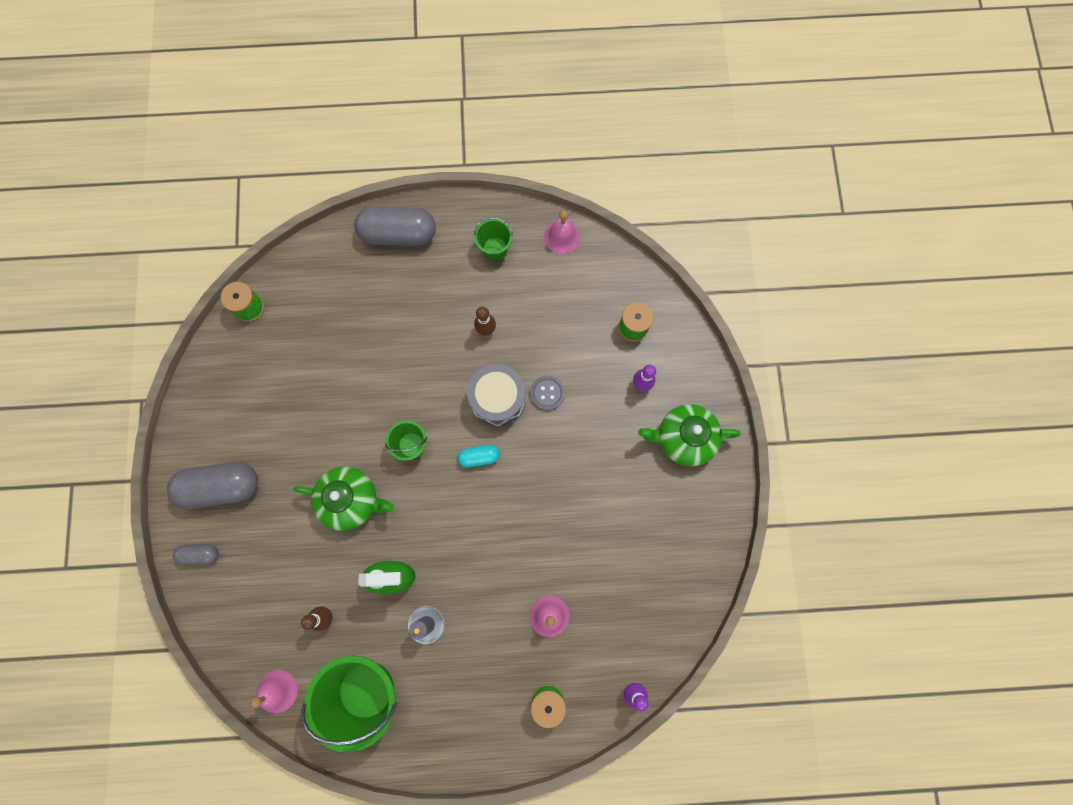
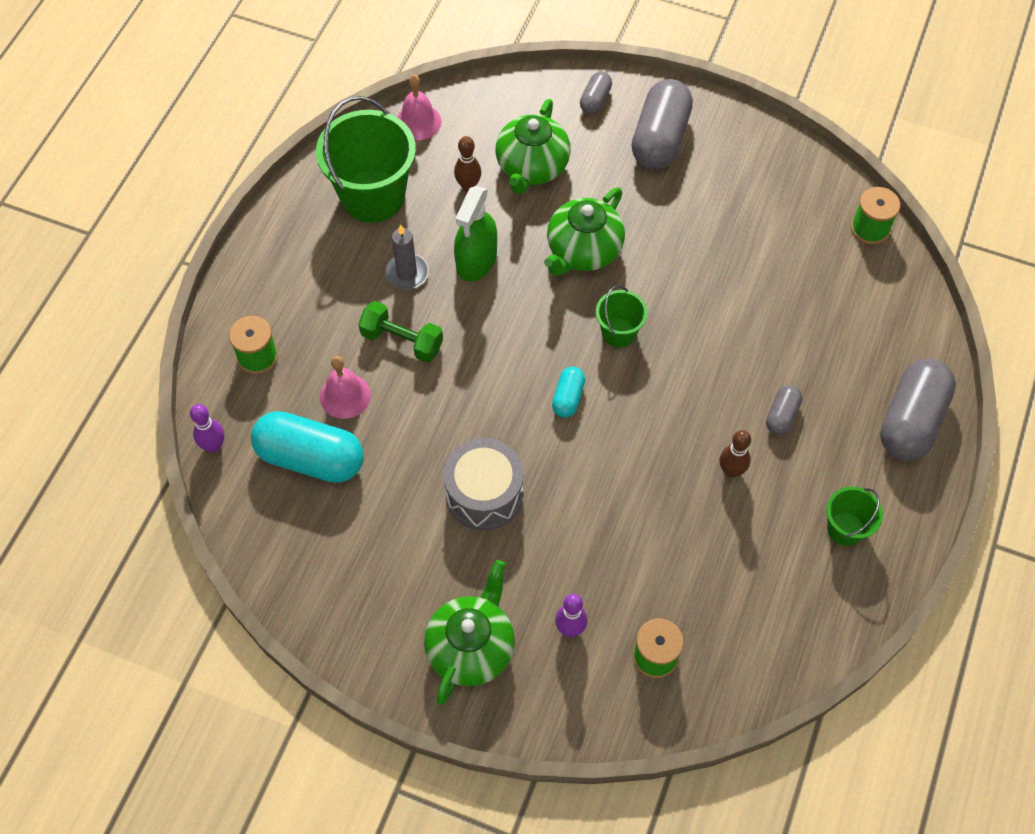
camera: 115 degrees right, 15 degrees down
(288, 574) = (532, 167): none -> green teapot
(430, 313) = (782, 416): none -> grey capsule
(486, 597) = (402, 341): none -> green dumbbell
(498, 399) = (630, 447): grey drum -> grey drum (484, 494)
(547, 393) = (612, 507): grey button -> none
(561, 237) = (830, 622): pink bell -> none
(608, 614) = (310, 458): none -> turquoise capsule

